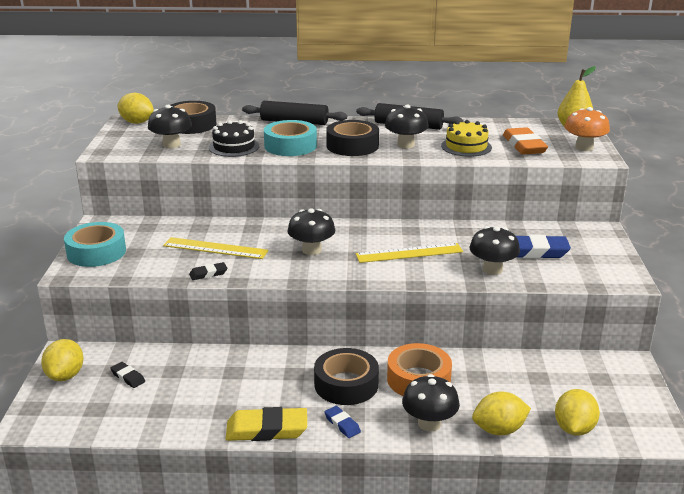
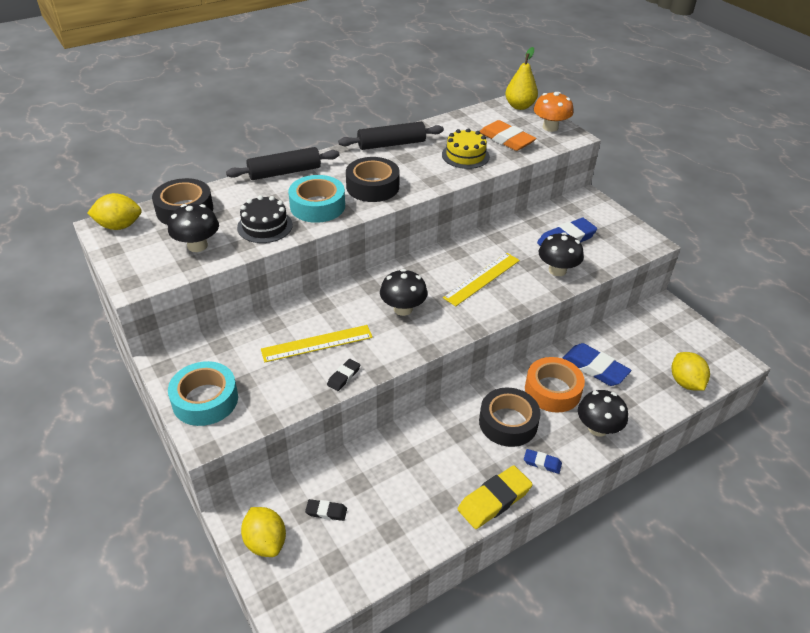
camera: 35 degrees left, 15 degrees up
(405, 145) = (415, 170): black mushroom -> none
(484, 380) = (595, 368): none -> blue eraser
(499, 430) = (645, 409): yellow lemon -> none

